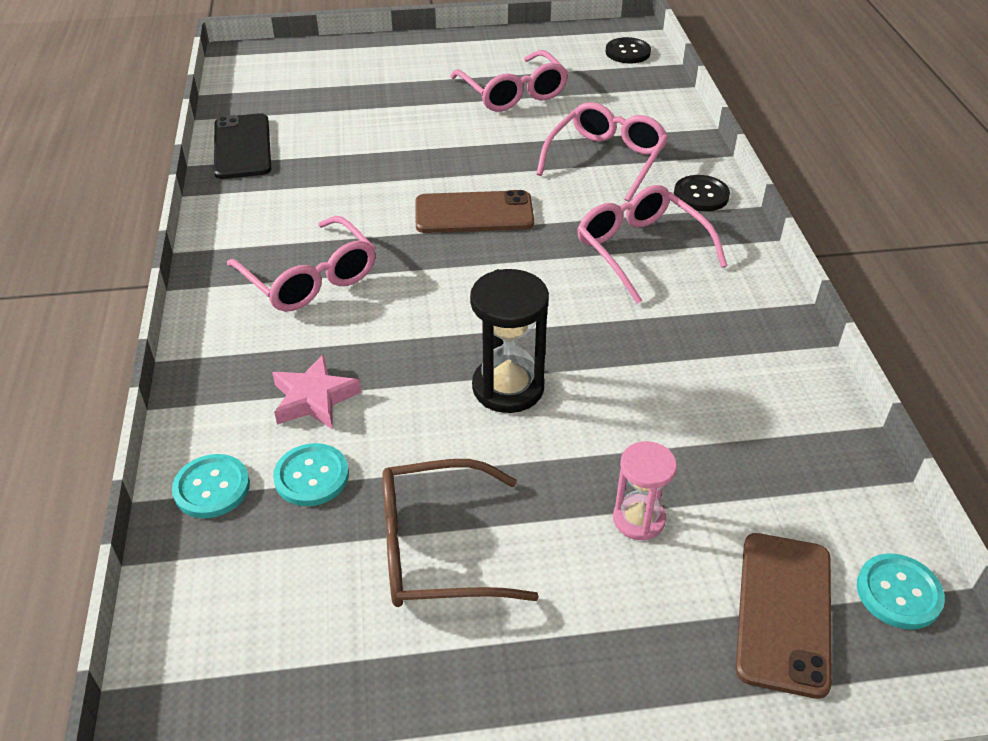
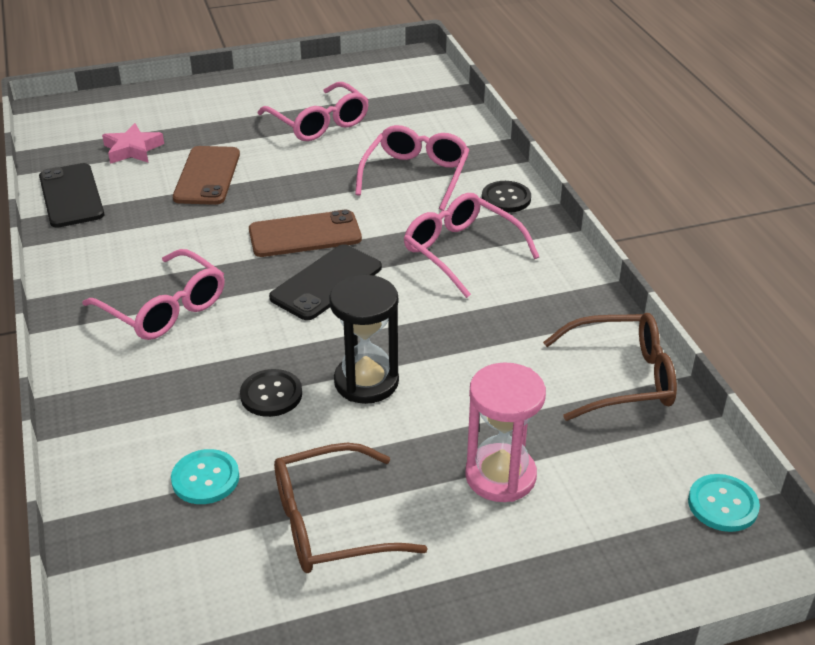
camera: 10 degrees left, 5 degrees down
(212, 488) = (115, 500): turquoise button -> none
(314, 399) = (192, 412): pink star -> pink star (133, 149)
(486, 269) = (326, 282): none -> black phone
(627, 52) = (417, 77): black button -> black button (271, 395)
(639, 519) = (500, 476): pink hourglass -> pink hourglass, size x1.56
(784, 612) = (633, 532): brown phone -> brown phone (207, 176)
(800, 419) = (622, 378): none -> brown glasses

